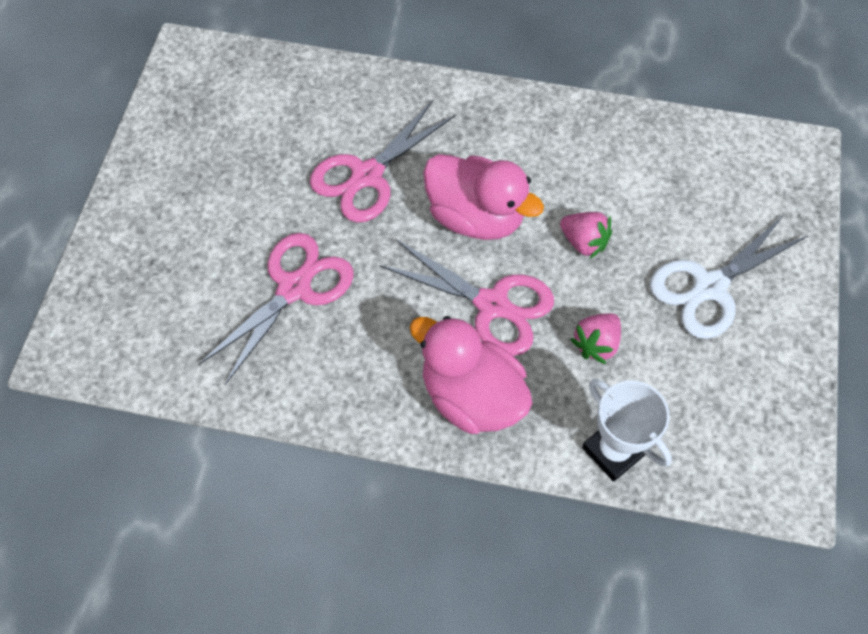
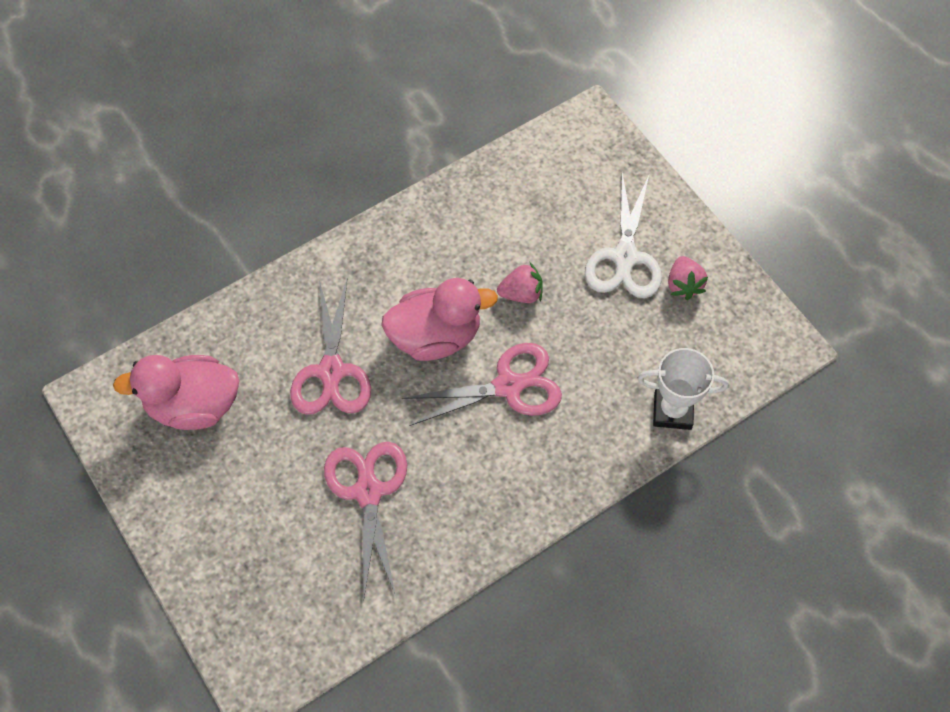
camera: 45 degrees left, 0 degrees up
(471, 396) = (557, 456): pink duck -> pink duck (193, 405)
(596, 344) = (596, 354): pink strawberry -> pink strawberry (683, 285)

